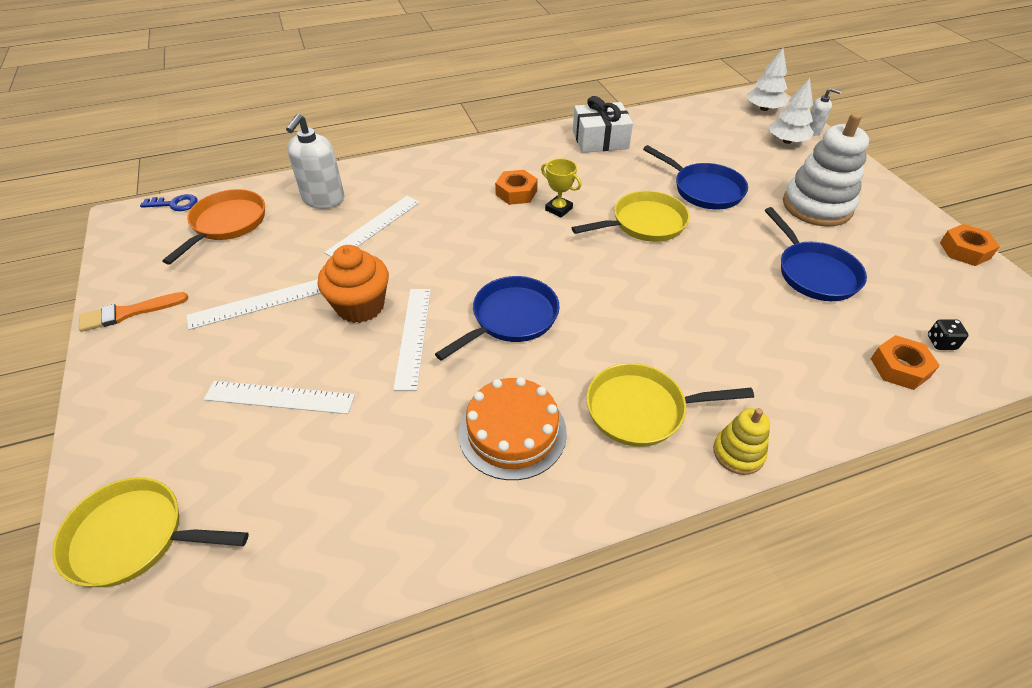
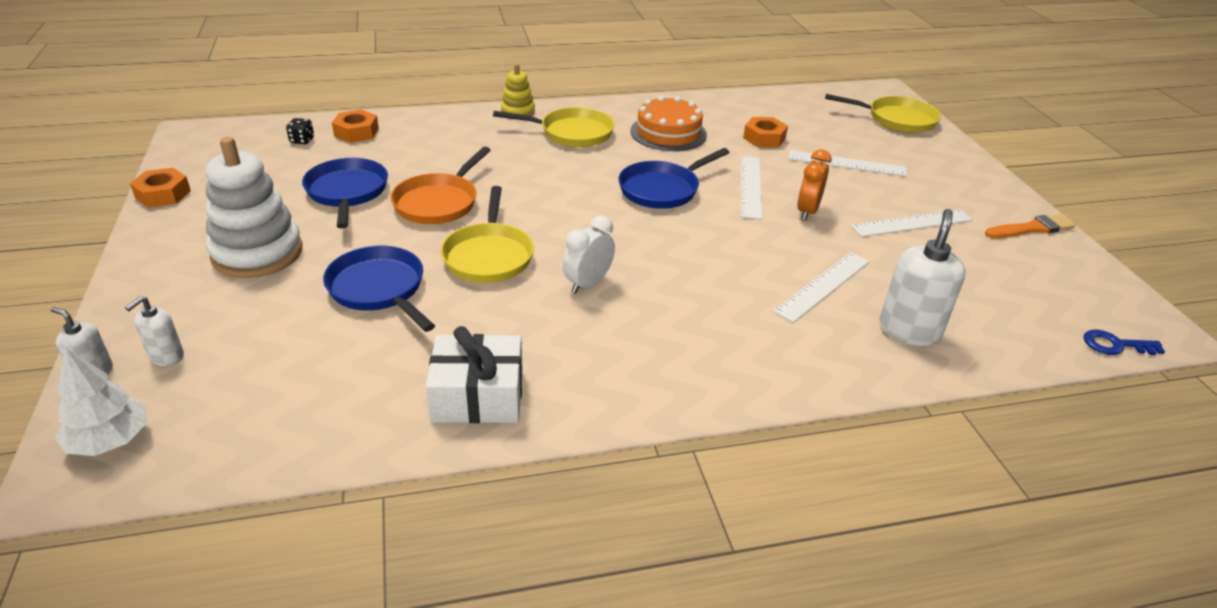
camera: 175 degrees left, 10 degrees down
(227, 224) = (1015, 309): orange pan -> orange pan (439, 202)
(360, 306) = (807, 212): orange cupcake -> orange clock
(516, 192) = (639, 312): orange nut -> orange nut (764, 138)
(558, 209) = (588, 283): yellow trophy -> white clock
(644, 223) = (488, 255): yellow pan -> yellow pan turned 75 degrees counterclockwise
(787, 141) = (166, 356): white tree -> white soap dispenser

